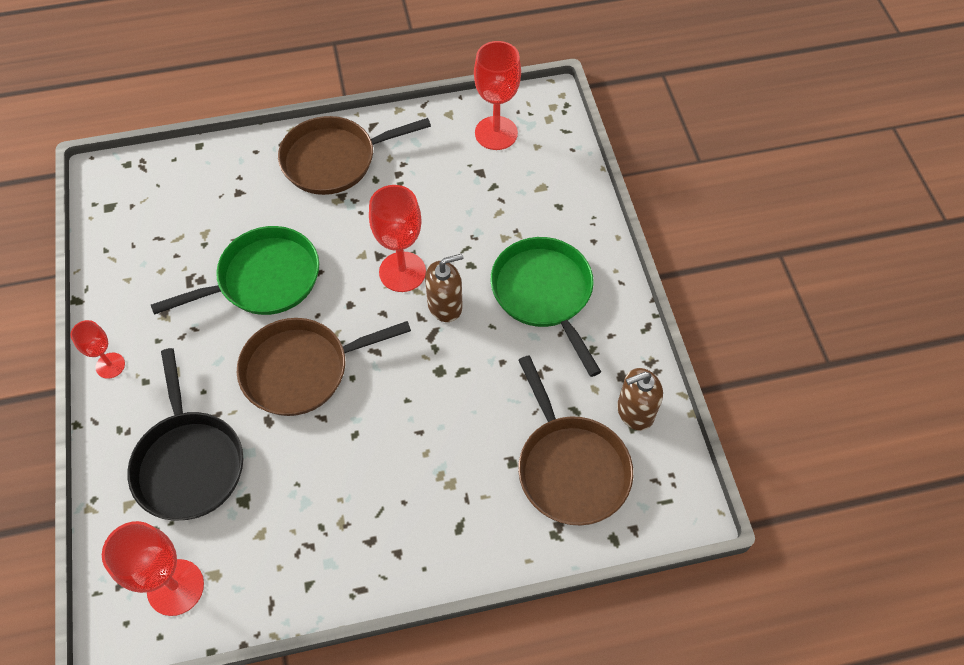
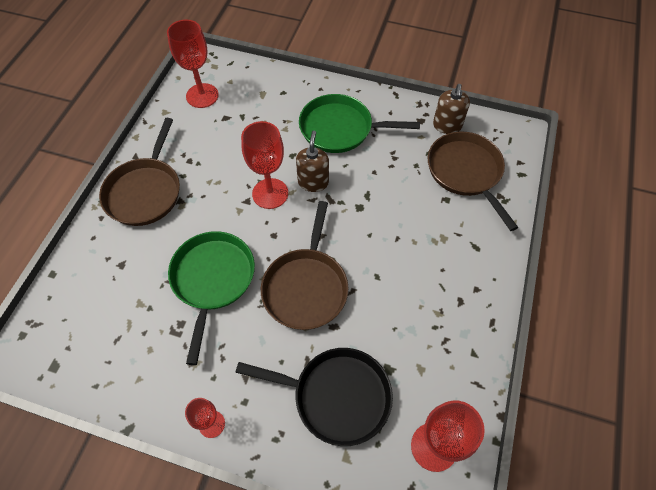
camera: 60 degrees left, 0 degrees up
(570, 467) = (466, 172): brown pan -> brown pan turned 120 degrees counterclockwise

